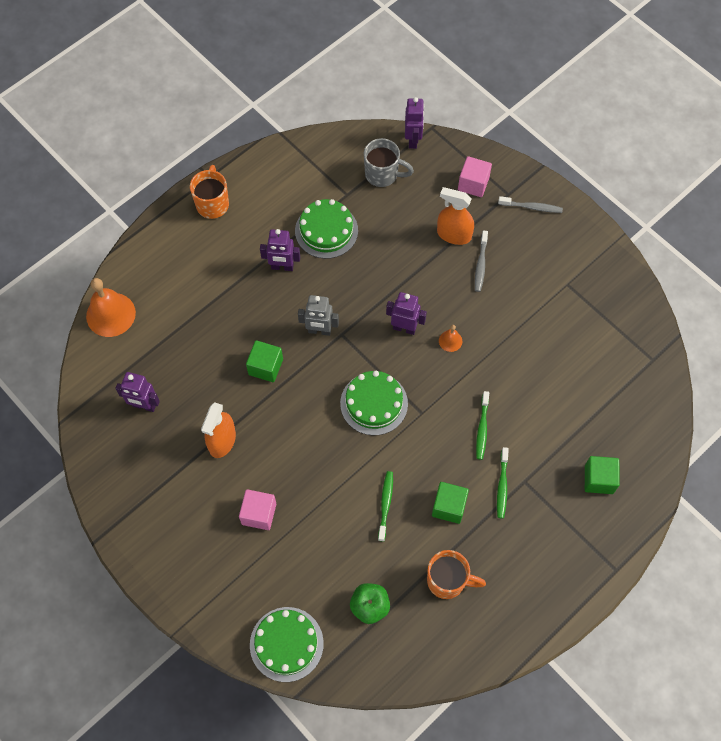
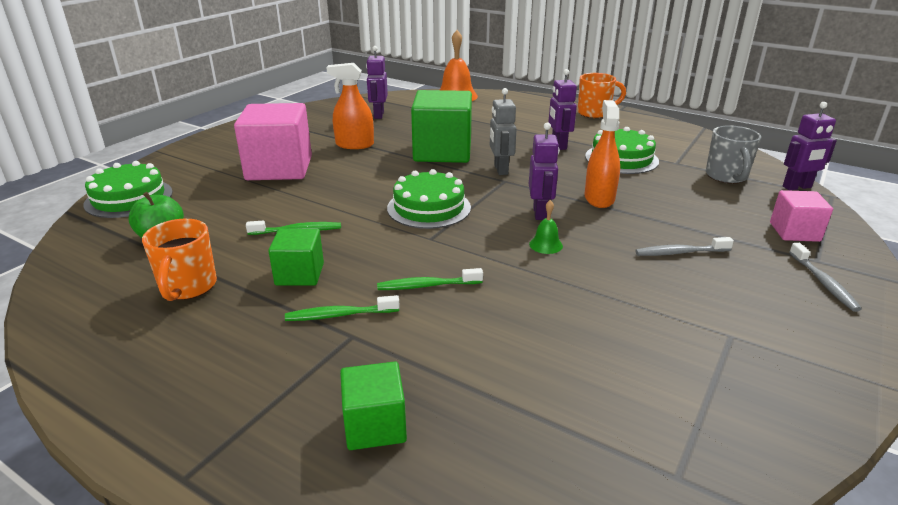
camera: 75 degrees right, 35 degrees down
(259, 514) = (279, 168): pink cube -> pink cube, size x1.88
(265, 367) = (442, 152): green cube -> green cube, size x1.88
(450, 341) = (546, 245): orange bell -> green bell
(454, 234) = (702, 228): orange spray bottle -> orange spray bottle (599, 198)

